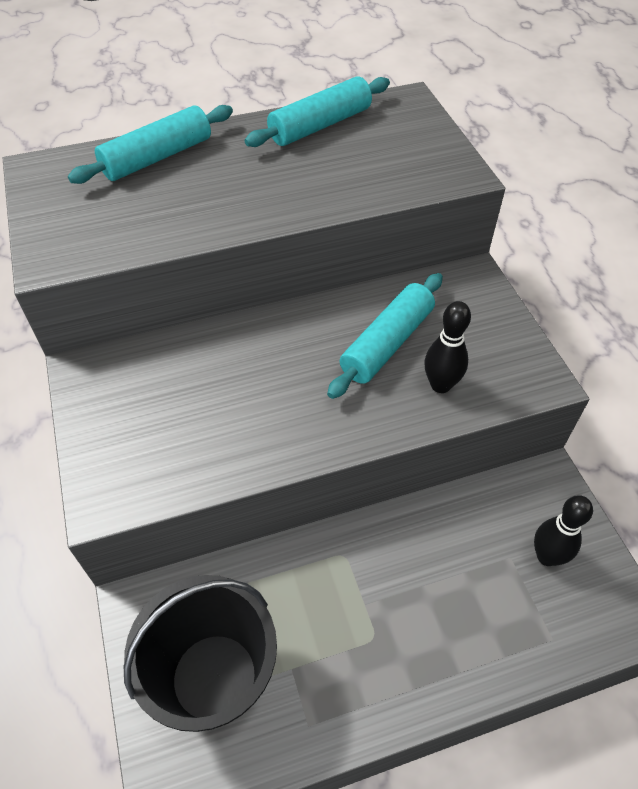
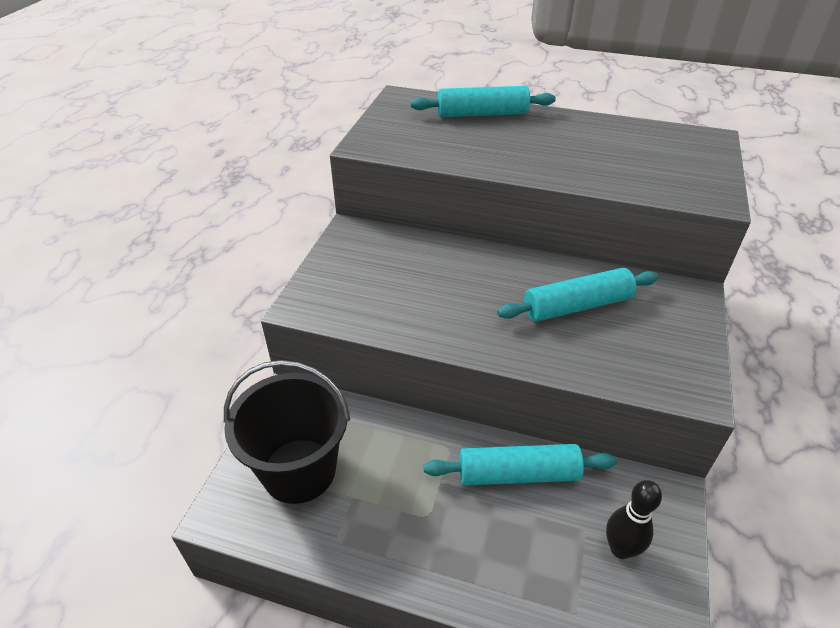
camera: 35 degrees right, 10 degrees down
(320, 125) = (620, 132): turquoise rolling pin -> turquoise rolling pin (518, 474)
(440, 385) = (599, 352): black bowling pin -> none

